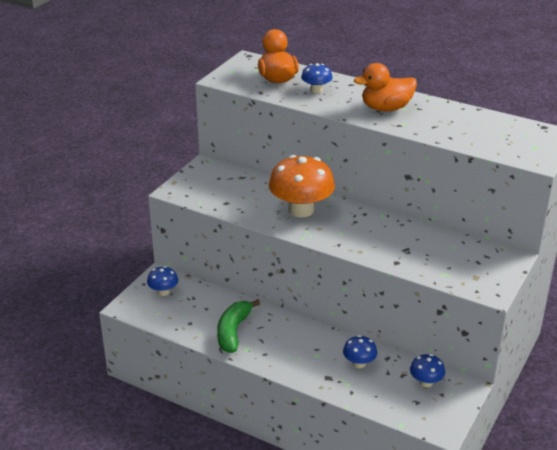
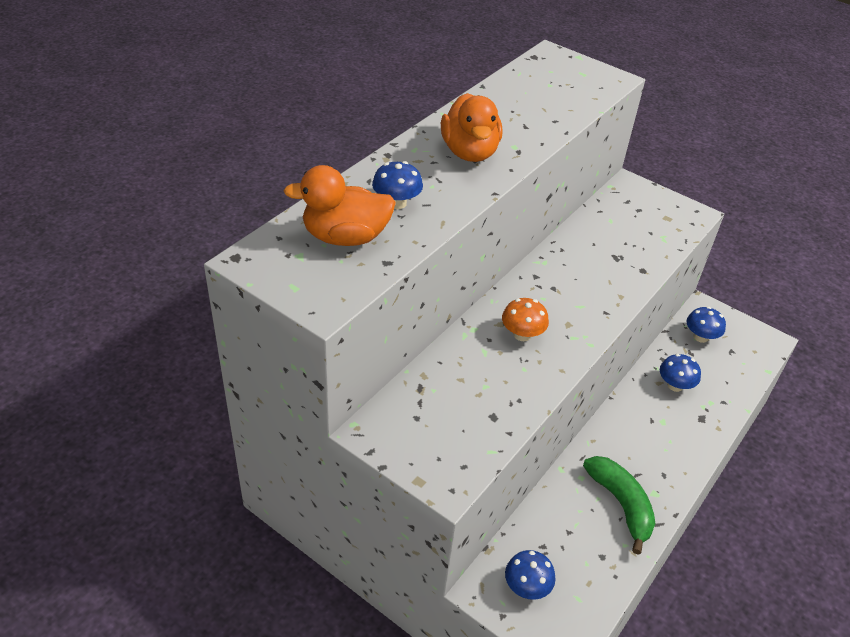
camera: 85 degrees left, 10 degrees up
(233, 331) = (621, 504): green banana -> green banana turned 135 degrees counterclockwise
(301, 210) = (522, 334): orange mushroom -> orange mushroom, size x0.49

